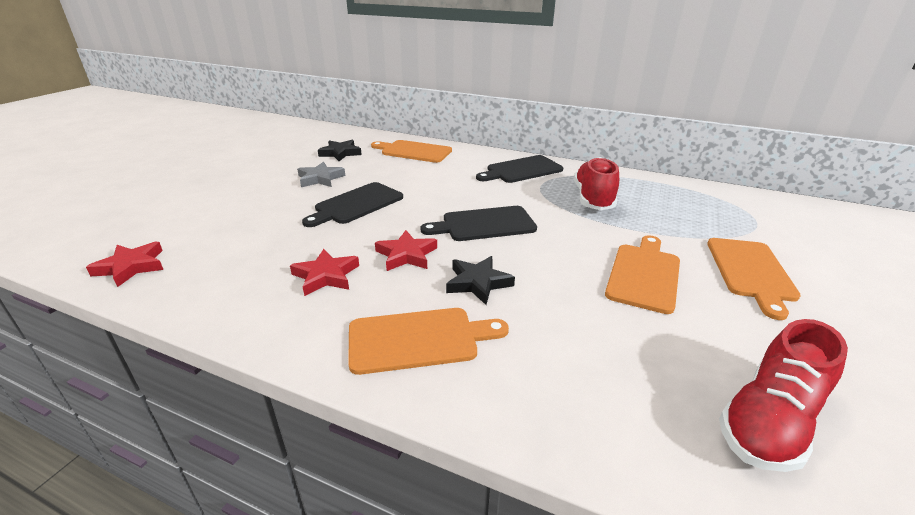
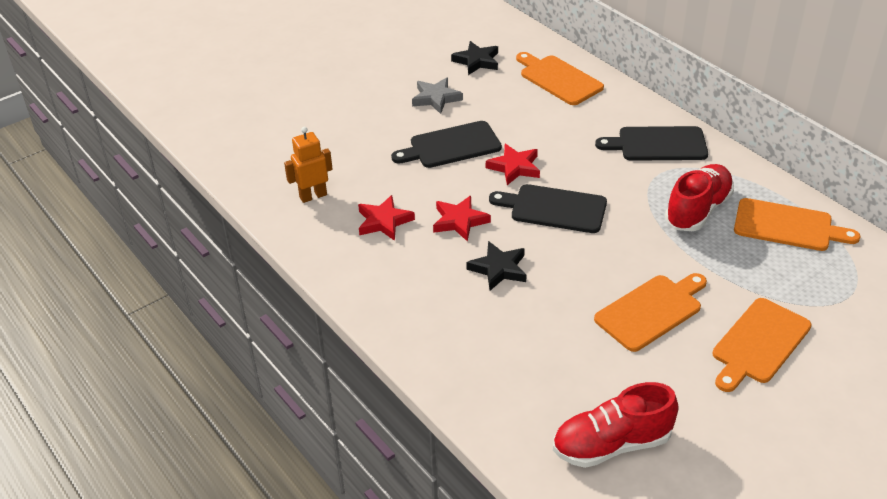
camera: 30 degrees right, 10 degrees up
(131, 267) = (247, 165): red star -> red star (514, 167)
(228, 274) = (313, 196): none -> orange robot
(418, 339) = (419, 300): orange cutting board -> orange cutting board (787, 226)

